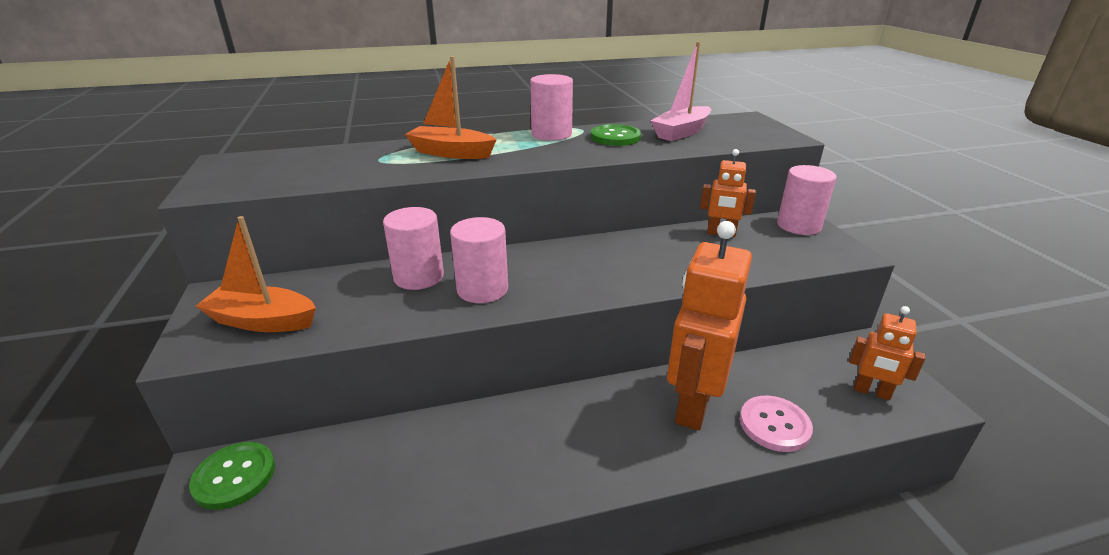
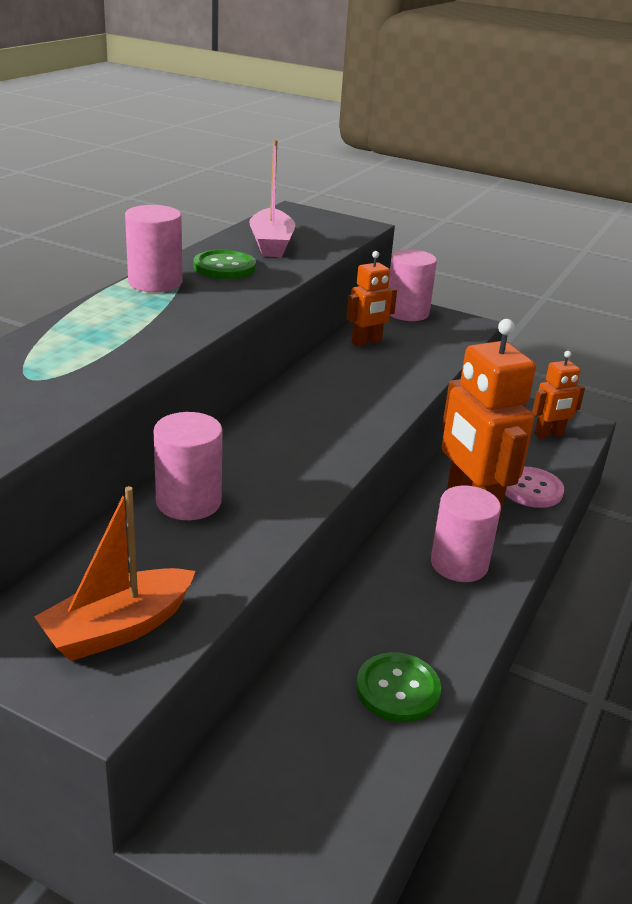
camera: 50 degrees left, 0 degrees up
(234, 476) = (225, 810): green button -> green button (398, 689)
(451, 153) = (99, 340): orange boat -> none
(482, 289) = (271, 481): pink cylinder -> pink cylinder (459, 564)

